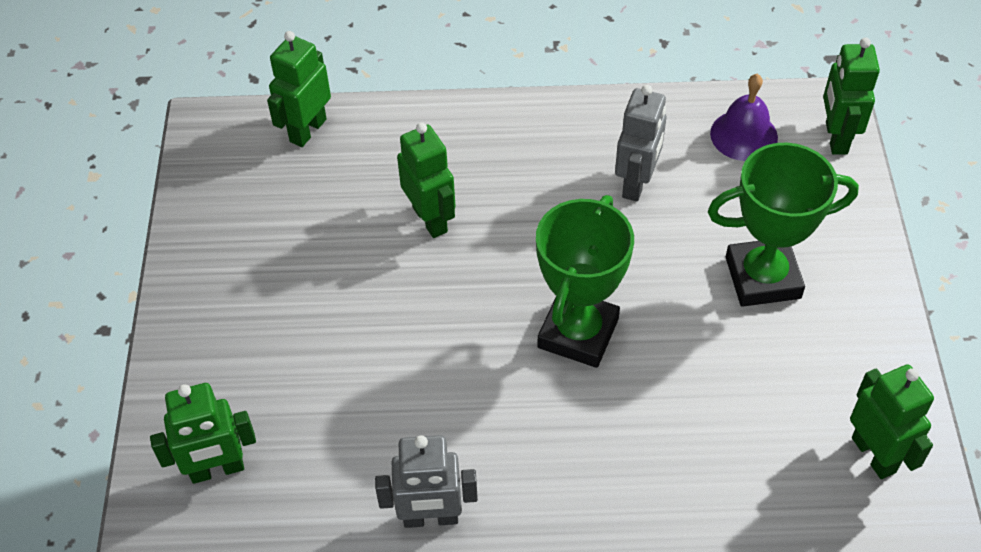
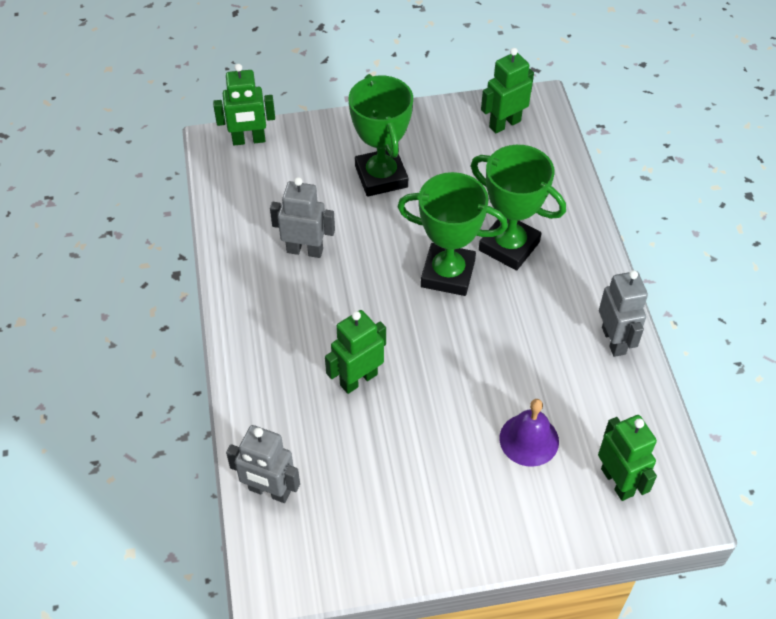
camera: 100 degrees left, 0 degrees up
(307, 130) = (269, 491): green robot -> grey robot
(619, 416) = (509, 246): none -> green trophy
(744, 135) = (250, 190): purple bell -> purple bell (529, 439)

